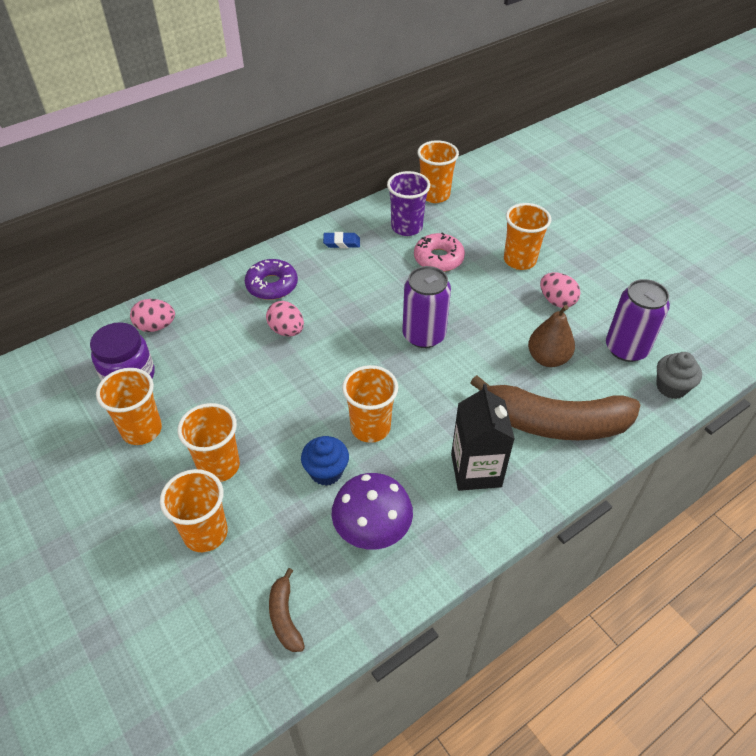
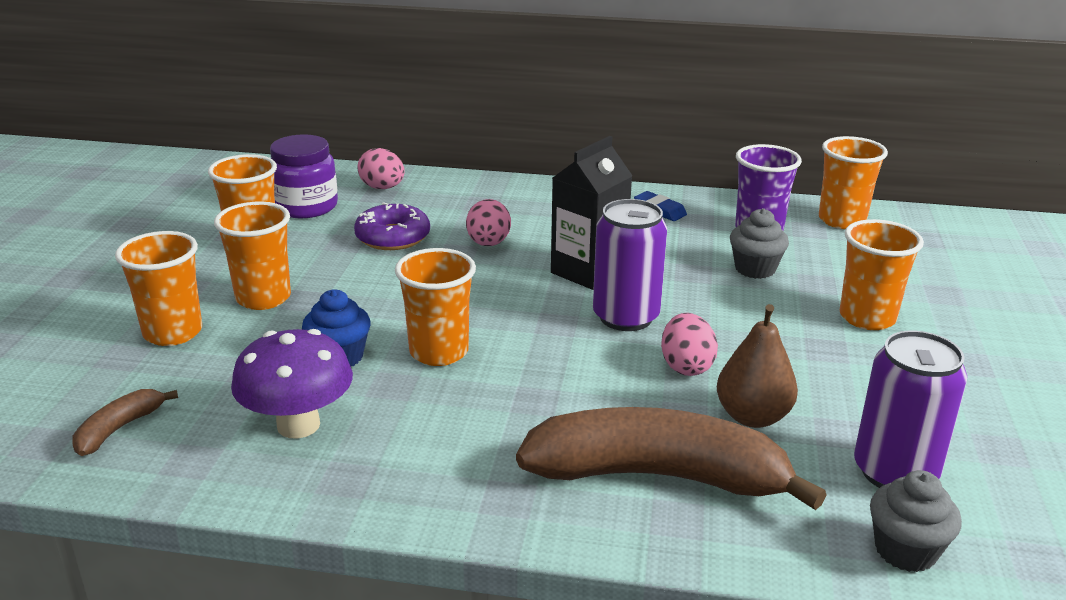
camera: 45 degrees right, 20 degrees down
(272, 285) = (532, 208): purple donut -> purple donut (393, 237)
(438, 258) = (755, 269): pink donut -> grey cupcake
(476, 470) = (486, 452): black carton -> black carton (588, 271)
(555, 423) = (658, 476): brown banana -> brown banana turned 135 degrees clockwise
(557, 301) = (859, 376): pink egg -> pink egg (686, 366)

